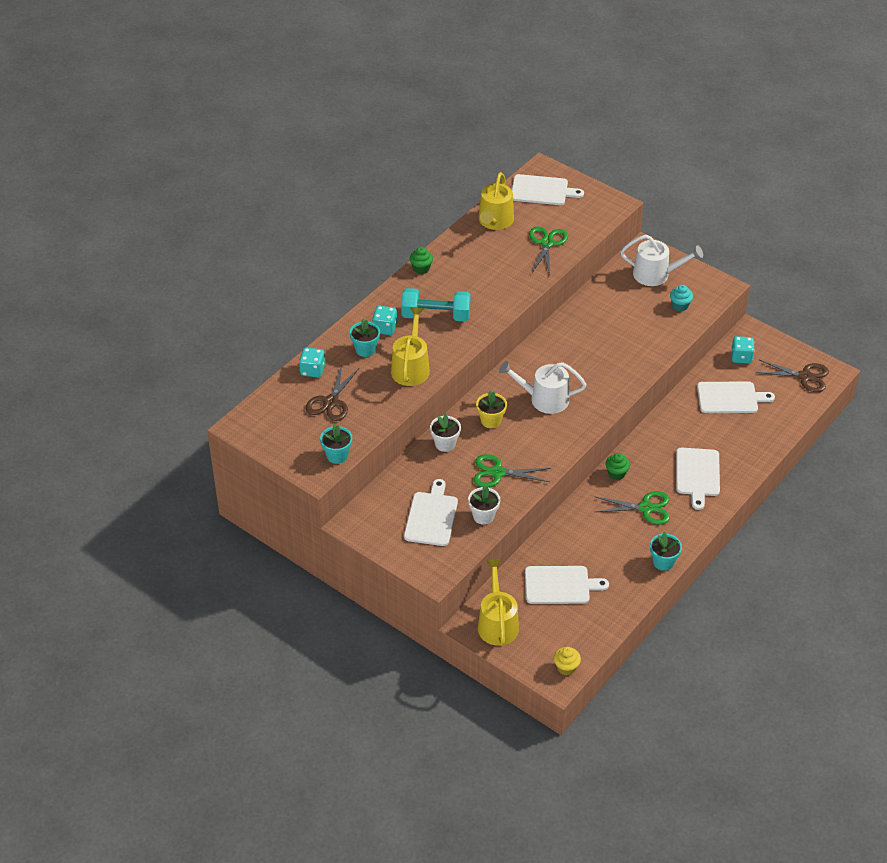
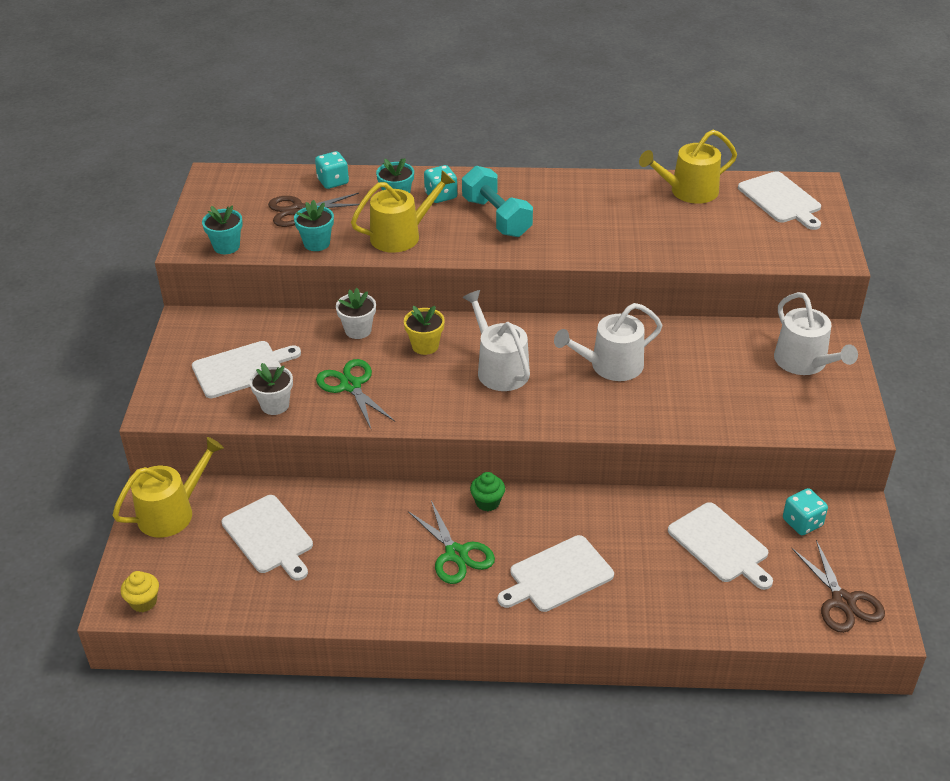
camera: 55 degrees right, 5 degrees down
(421, 268) = (555, 179): green cupcake -> none
(547, 243) = (702, 238): green scissors -> none
(586, 351) = (610, 366): none -> white watering can
(663, 562) = (381, 612): turquoise flower pot -> turquoise flower pot (316, 243)
(680, 306) = (778, 405): turquoise cupcake -> none

